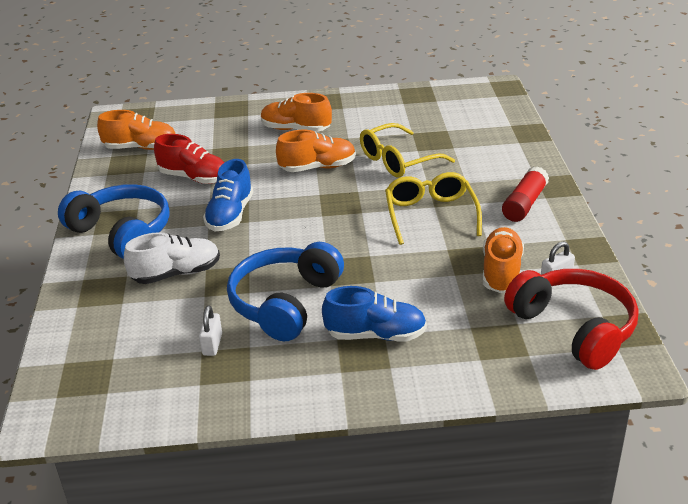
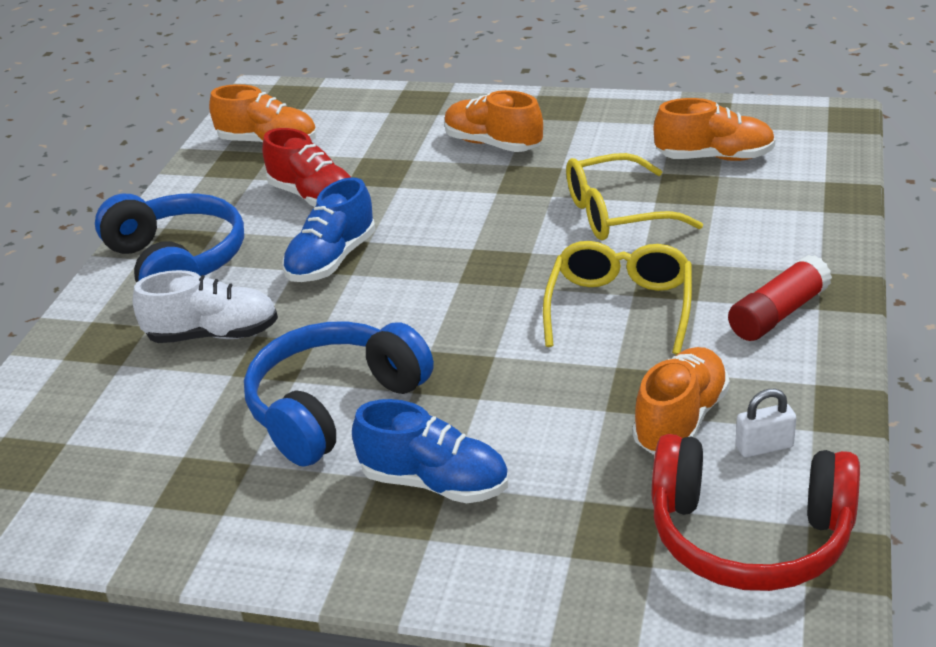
camera: 20 degrees right, 0 degrees up
(212, 344) = (202, 450): white padlock -> none
(318, 167) = (493, 207): orange shoe -> orange shoe (714, 158)
(574, 328) = (749, 536): red headphones -> red headphones turned 120 degrees clockwise

